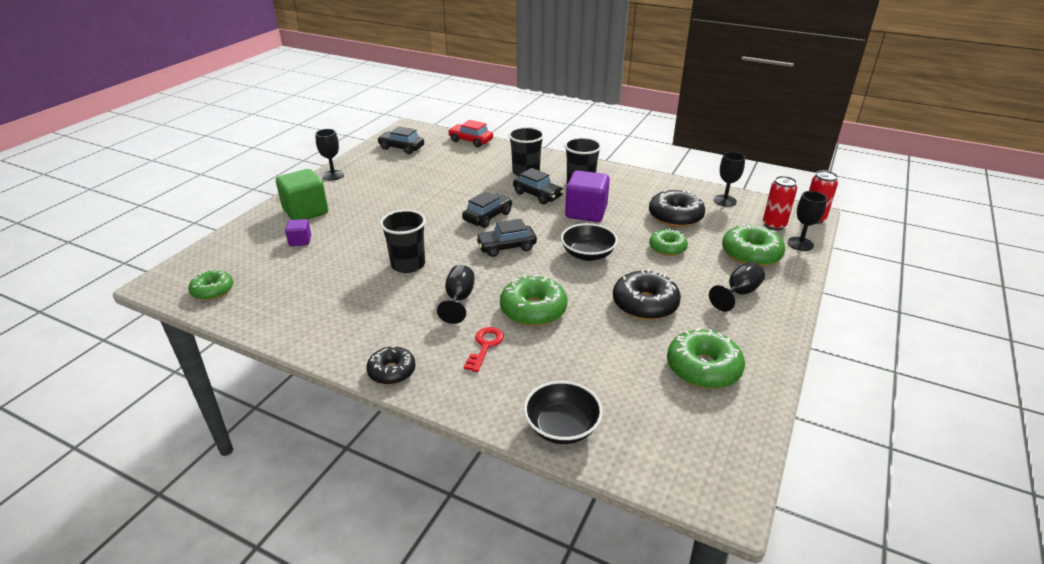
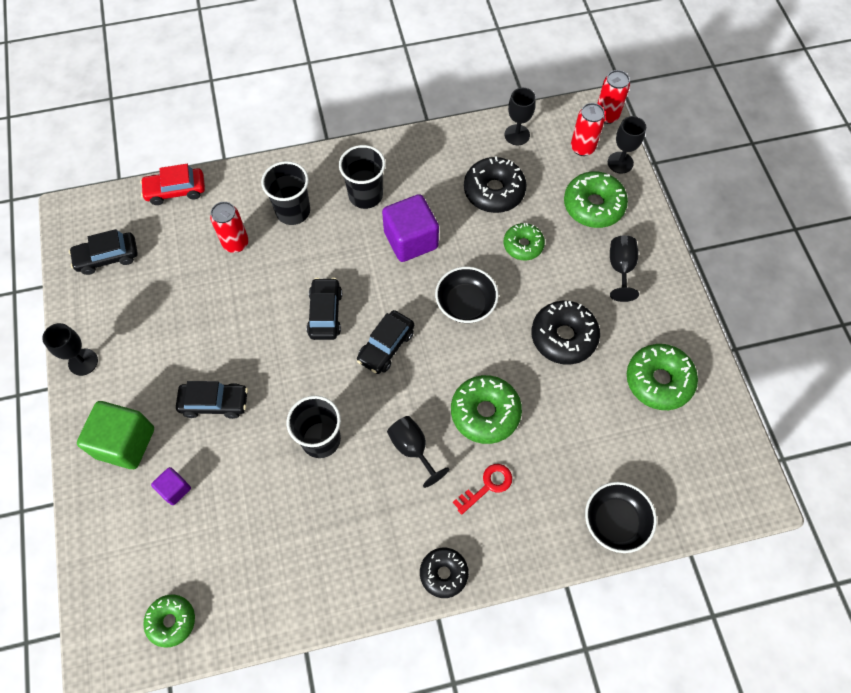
camera: 40 degrees left, 30 degrees up
(475, 170) = (236, 243): none -> red can
(485, 346) = (487, 486): red key -> red key turned 75 degrees clockwise
(537, 195) = (340, 243): black car -> black car (214, 403)

